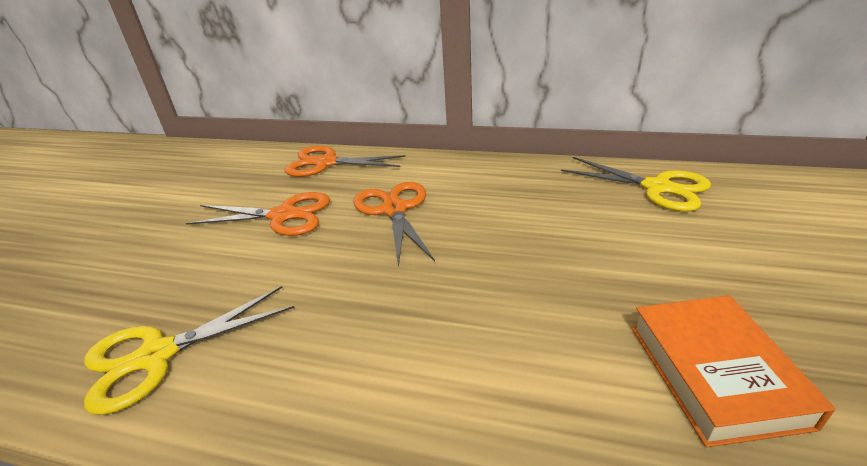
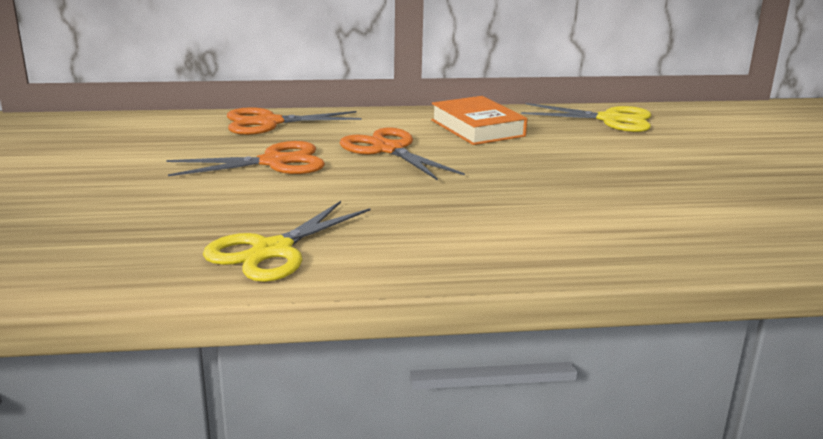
camera: 25 degrees left, 10 degrees down
(714, 373) = (707, 204): orange book -> orange book (477, 128)

